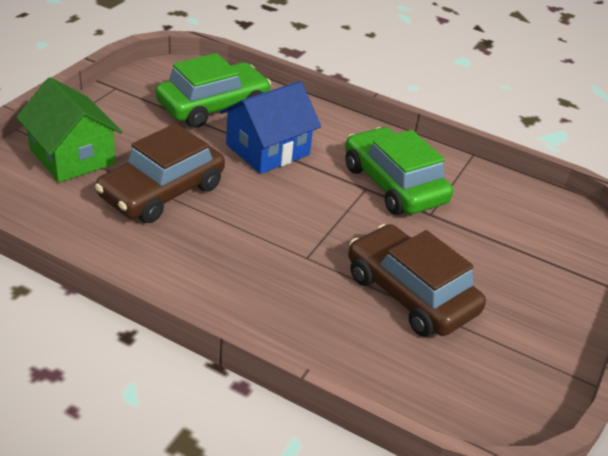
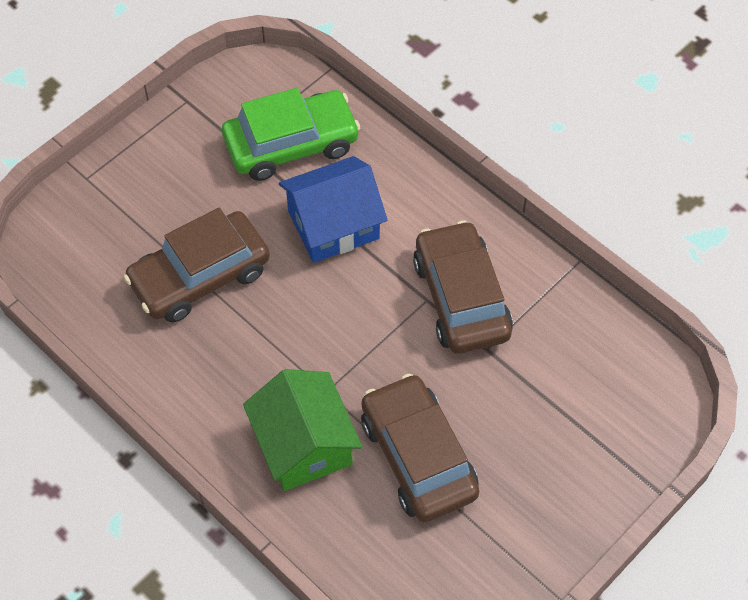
camera: 20 degrees right, 20 degrees up
(72, 156) = (117, 211): green house -> green house (304, 445)
(393, 184) = (461, 298): green car -> brown car

